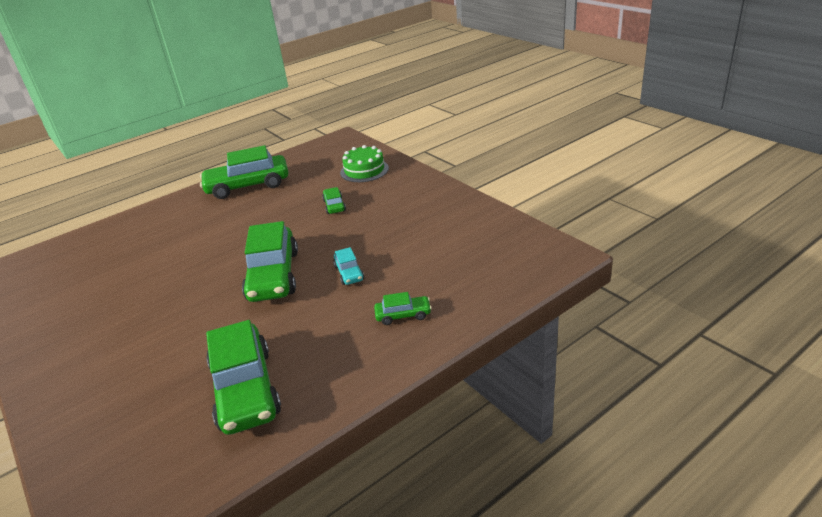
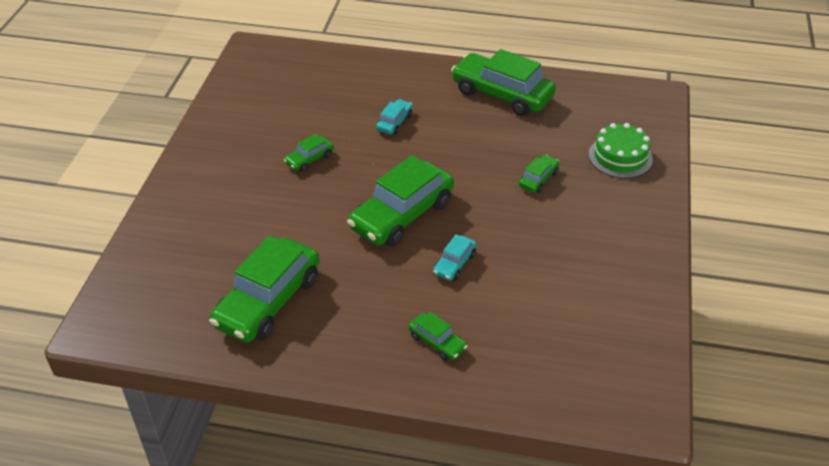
camera: 45 degrees right, 10 degrees up
(152, 295) = (309, 159): none -> green car
(192, 238) = (394, 122): none -> turquoise car

